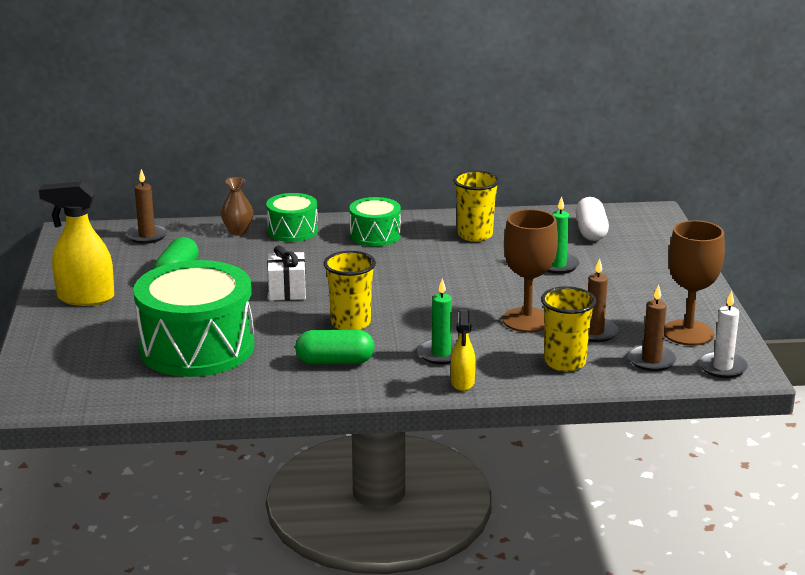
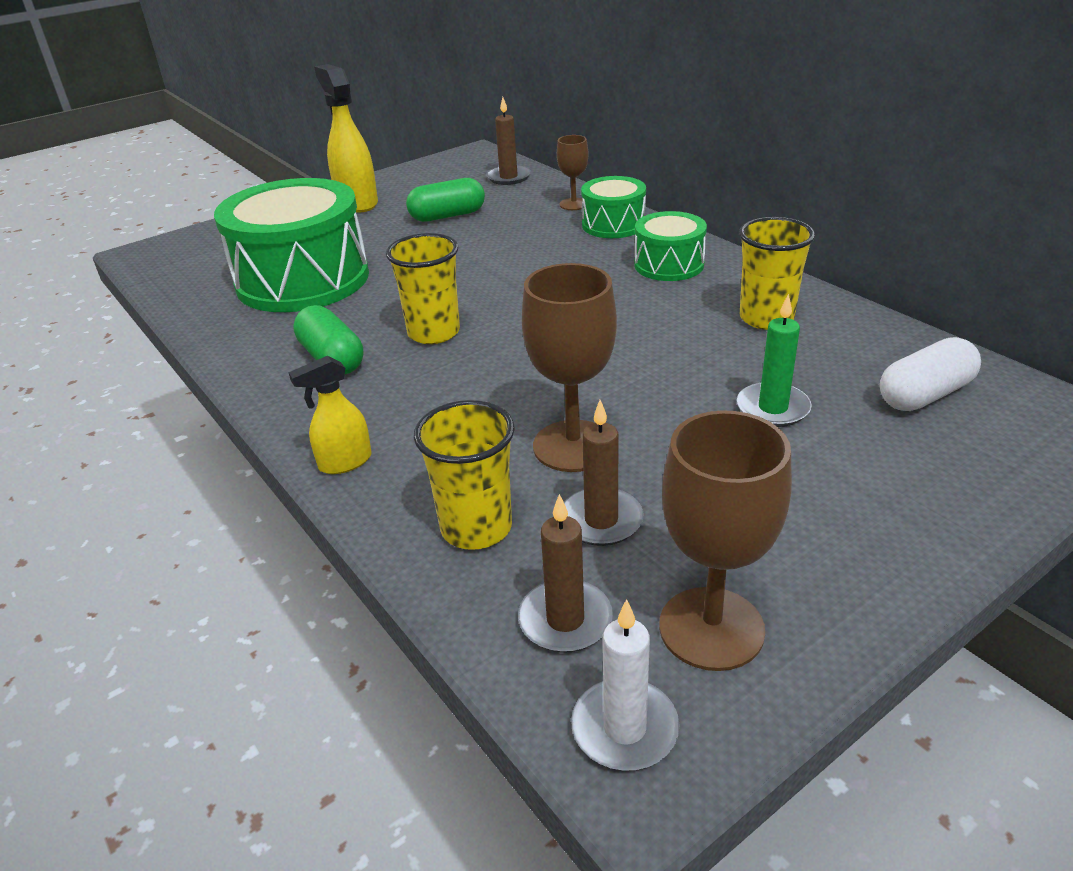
camera: 60 degrees right, 10 degrees up
(238, 231) = (573, 204): brown vase -> brown goblet
(287, 291) = (472, 273): white gift -> none
(441, 354) = (411, 417): green candle -> none

